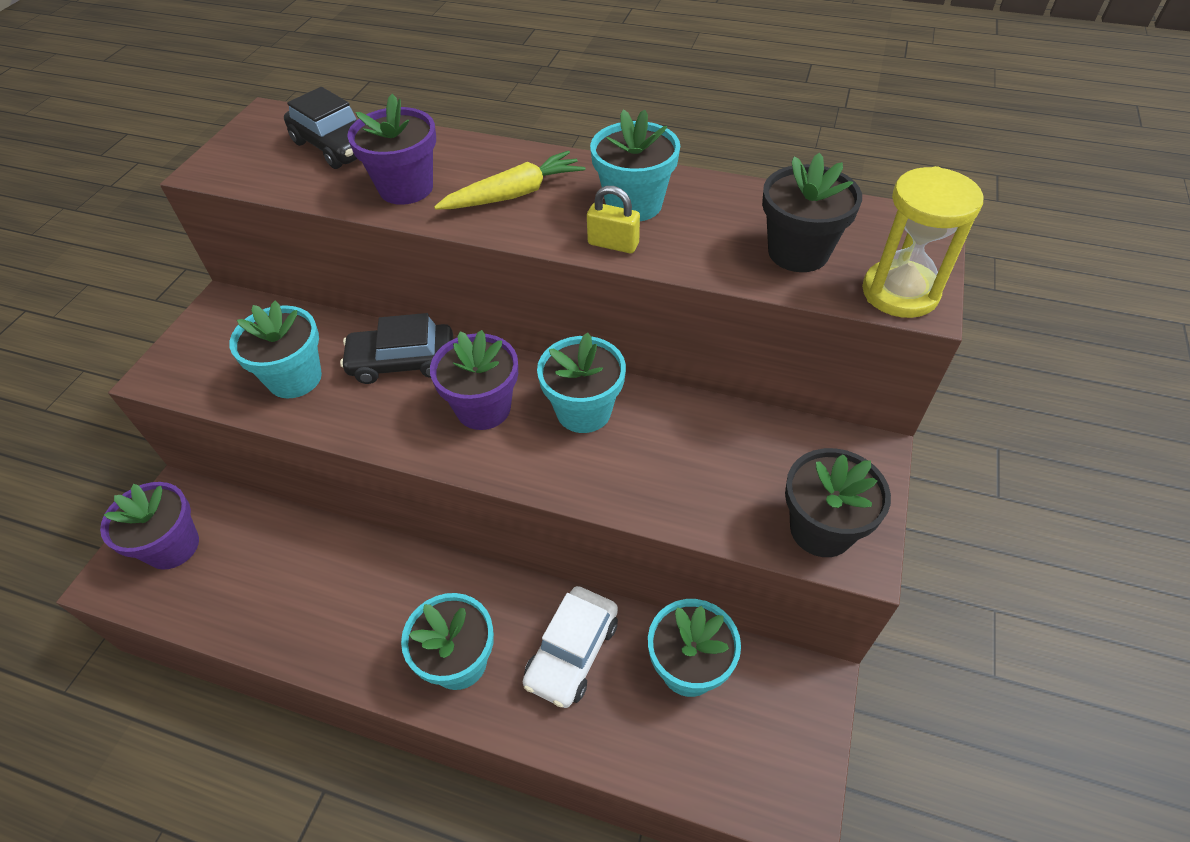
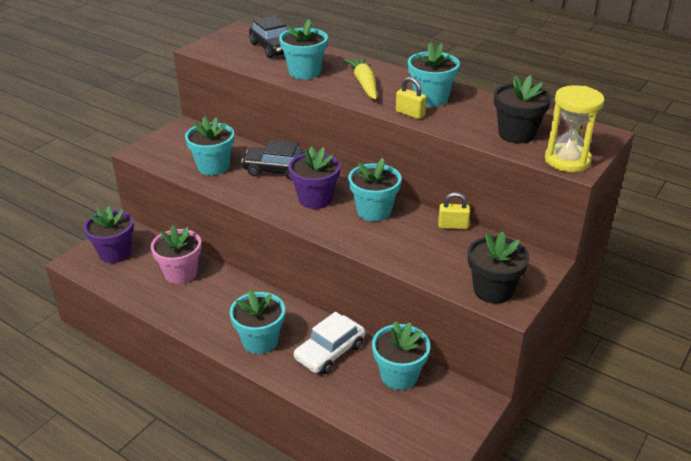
camera: 15 degrees right, 15 degrees down
(293, 559) = (181, 273): none -> pink flower pot
(406, 188) = (304, 72): purple flower pot -> turquoise flower pot
(514, 194) = (364, 84): yellow carrot -> yellow carrot turned 90 degrees counterclockwise
(713, 412) = (453, 226): none -> yellow padlock

